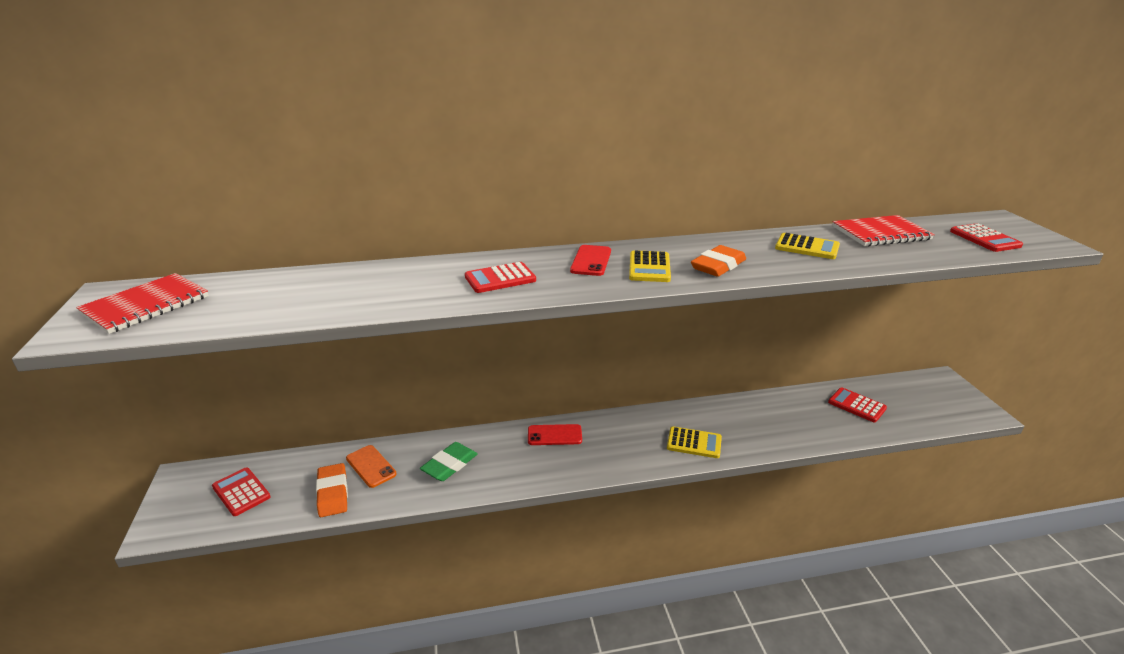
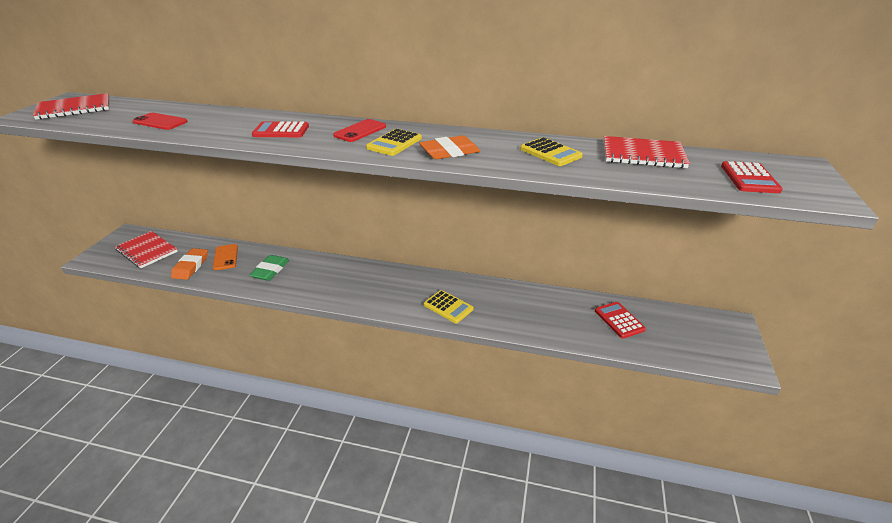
camera: 25 degrees right, 5 degrees up
(241, 492) = (147, 251): red calculator -> red notebook
(449, 465) = (270, 270): green eraser -> green eraser turned 45 degrees counterclockwise
(554, 435) = (354, 272): red phone -> red phone (160, 122)

